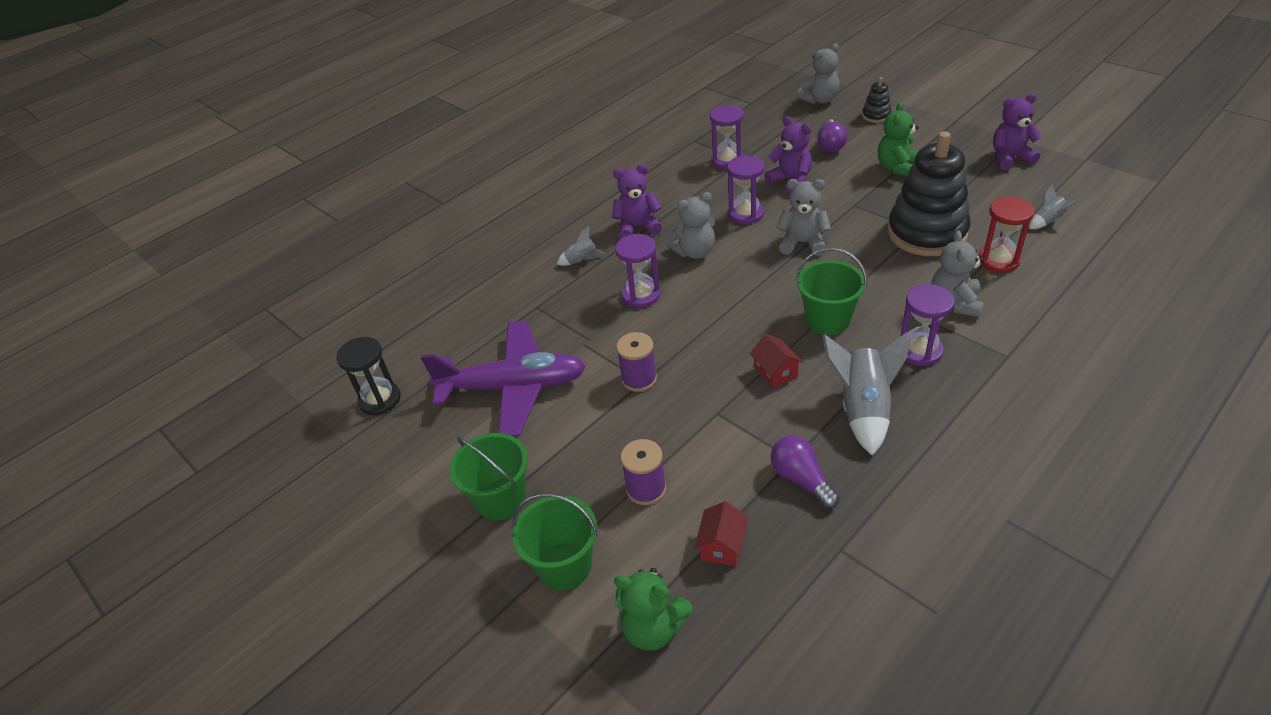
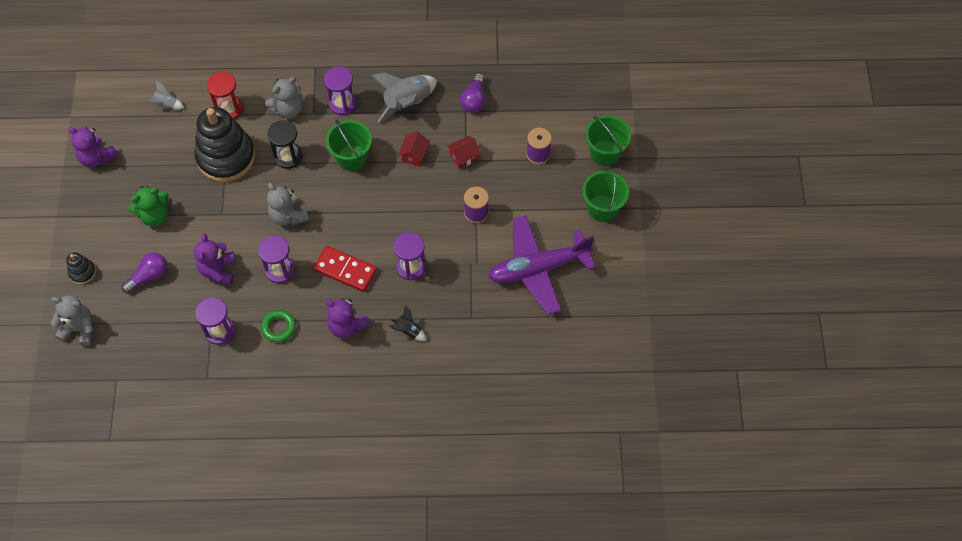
camera: 140 degrees left, 20 degrees up
(380, 400) = (610, 329): black hourglass -> black hourglass (288, 156)
(513, 387) = (538, 268): purple plane -> purple plane turned 60 degrees counterclockwise
(581, 260) = (408, 330): grey rocket -> black rocket
(653, 628) = (596, 100): green teddy bear -> none
(689, 190) = (278, 327): none -> green ring
(694, 252) = (345, 270): grey teddy bear -> red domino
(722, 546) = (537, 104): red house -> red house (464, 157)

